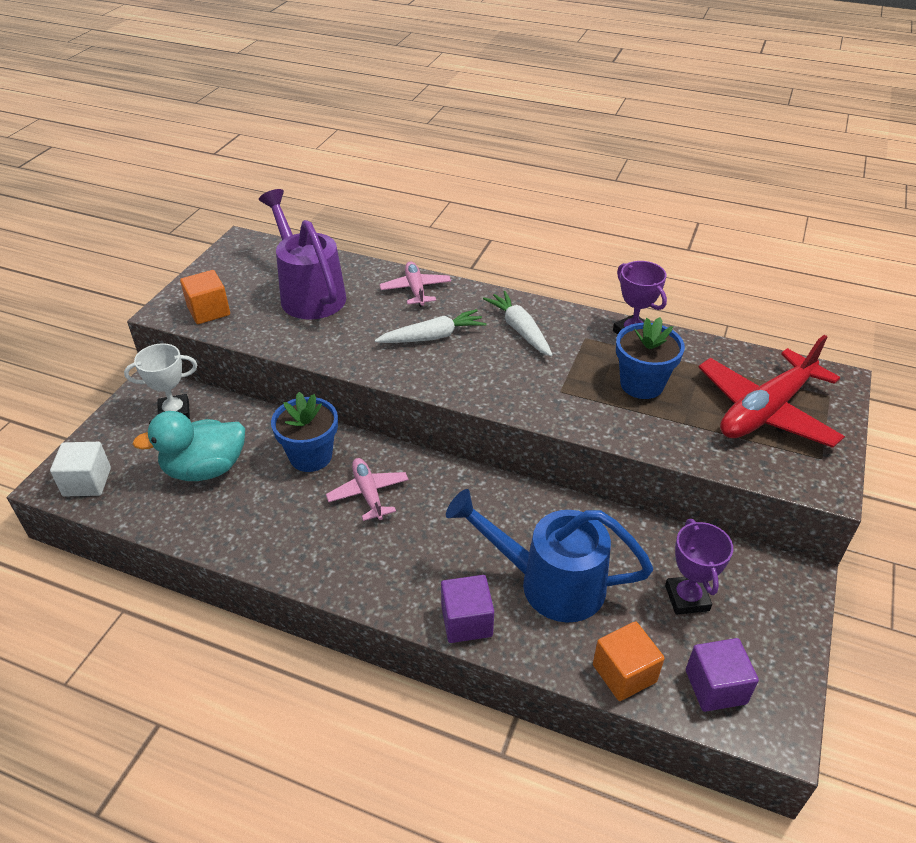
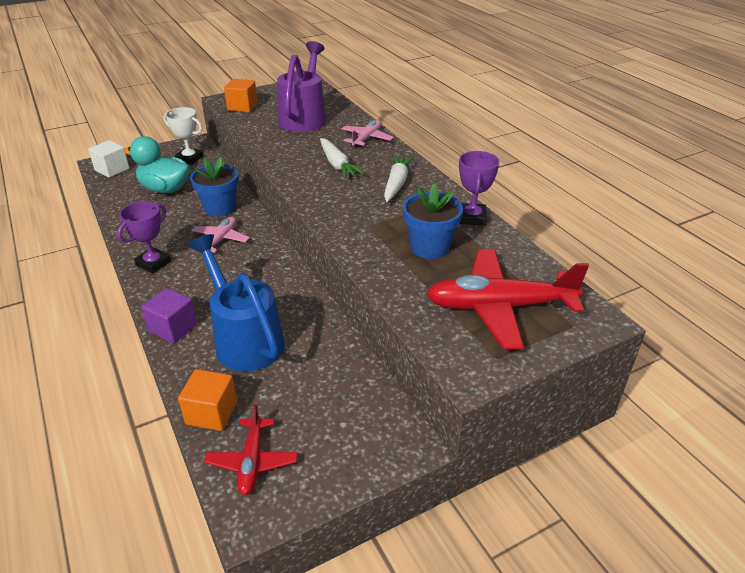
camera: 40 degrees right, 5 degrees down
(432, 337) = (337, 165): white carrot -> white carrot turned 45 degrees clockwise
(687, 598) = (313, 402): purple trophy -> purple trophy (153, 263)
(715, 687) = (252, 461): purple cube -> red plane

